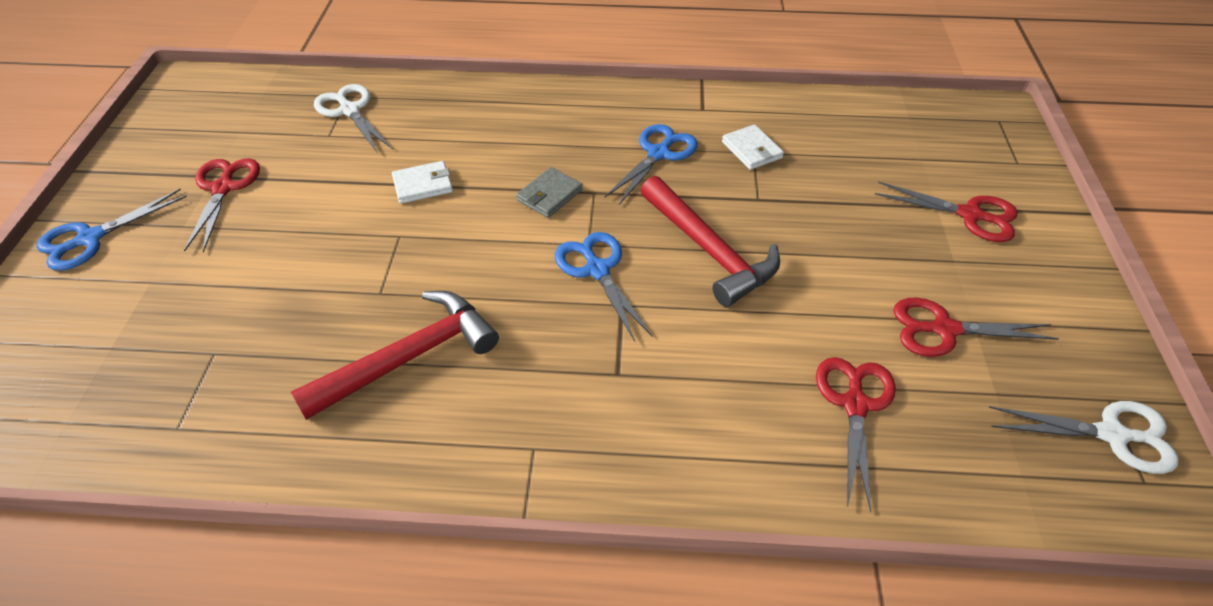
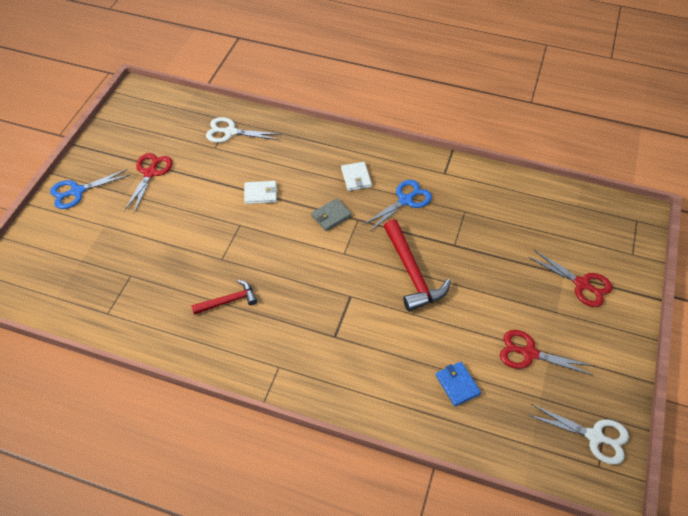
camera: 15 degrees right, 5 degrees up
(350, 110) = (230, 132): white scissors -> white scissors turned 60 degrees counterclockwise
(410, 357) = (228, 301): red hammer -> red hammer, size x0.59
(597, 270) = (343, 271): blue scissors -> none
(751, 150) = (464, 209): white wallet -> white wallet (356, 178)
(855, 405) = (457, 385): red scissors -> blue wallet

